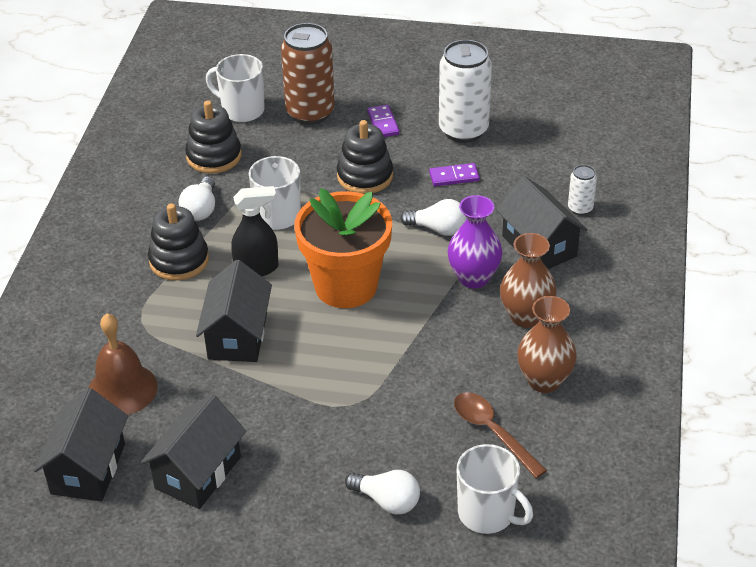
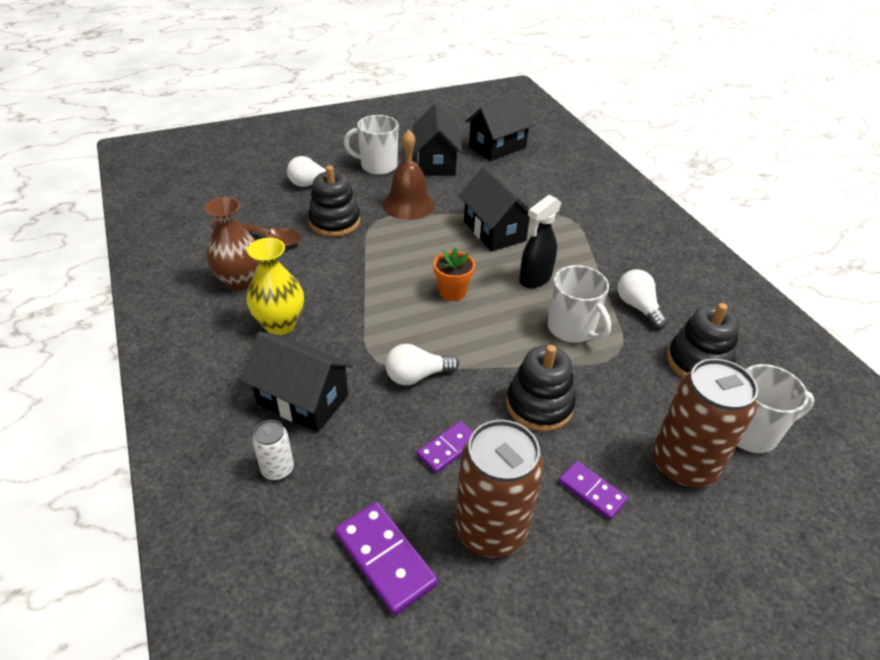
camera: 145 degrees right, 0 degrees up
(88, 469) = (497, 147): black house -> black house turned 75 degrees clockwise
(122, 389) = (528, 182): brown bell -> brown bell (408, 204)
(179, 260) = (598, 262): black stacking toy -> black stacking toy (334, 222)
(346, 286) = (452, 292): orange flower pot -> orange flower pot, size x0.46
(463, 130) = (490, 530): white can -> brown can
(473, 278) = (348, 341): purple vase -> none
(487, 514) = (243, 197): white mug -> white mug (377, 166)
(526, 316) = (280, 324): brown vase -> yellow vase
(537, 141) = (385, 559): none -> purple domino

